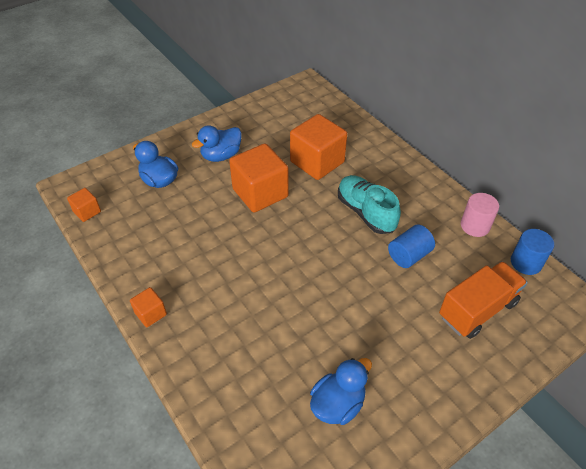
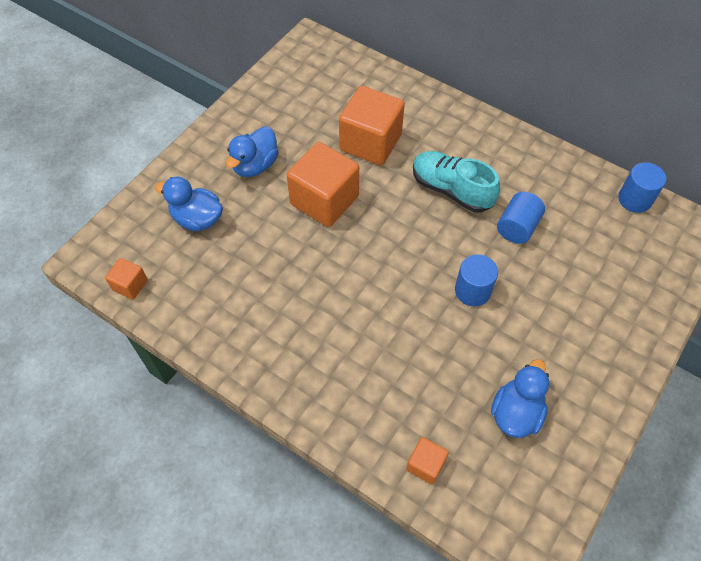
camera: 20 degrees left, 10 degrees up
(150, 313) = (273, 384): orange cube -> orange cube (425, 465)
(347, 293) = (472, 291): none -> blue cylinder
(475, 226) = (570, 172): pink cylinder -> none
(477, 310) = (608, 266): orange truck -> none

